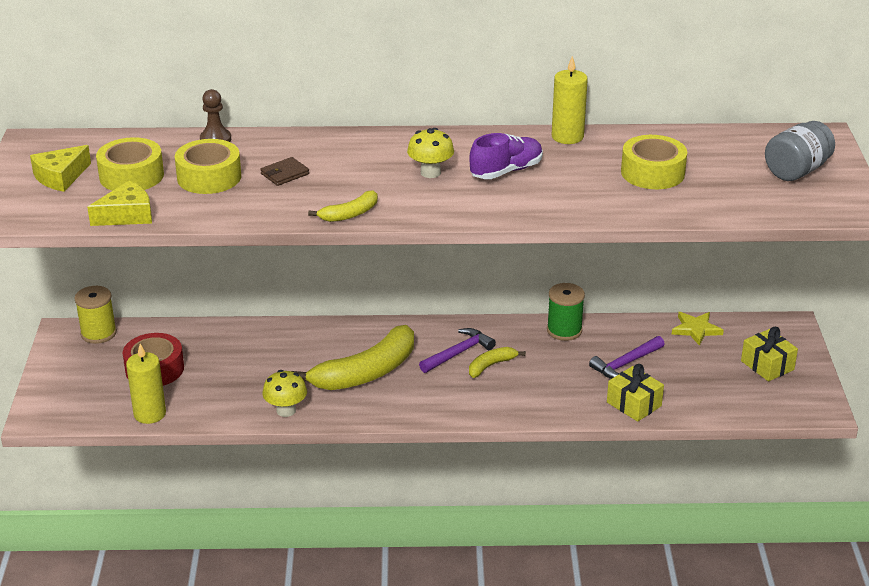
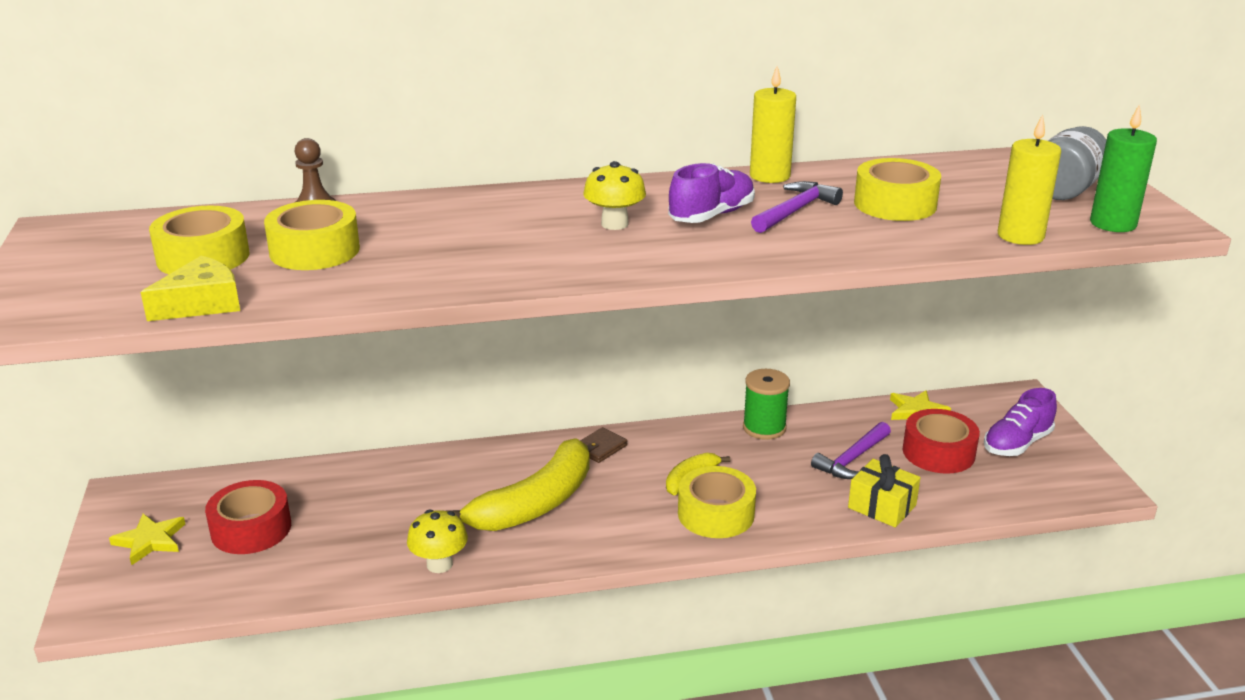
camera: 10 degrees left, 5 degrees down
(60, 177) = (99, 266): yellow cheese -> none
(82, 370) = (150, 540): none -> yellow star
(98, 333) = (169, 490): yellow spool -> none
(150, 414) = (251, 590): yellow candle -> yellow candle (1020, 236)
(284, 174) = (419, 239): brown wallet -> brown wallet (600, 448)
(349, 214) = (523, 278): yellow banana -> none
(458, 353) = (645, 467): purple hammer -> purple hammer (795, 211)
(502, 395) = (716, 514): none -> yellow tape
(698, 366) = (938, 452): none -> red tape
(767, 365) = (1017, 444): yellow gift -> purple shoe
(814, 206) = (1113, 224): none -> green candle

